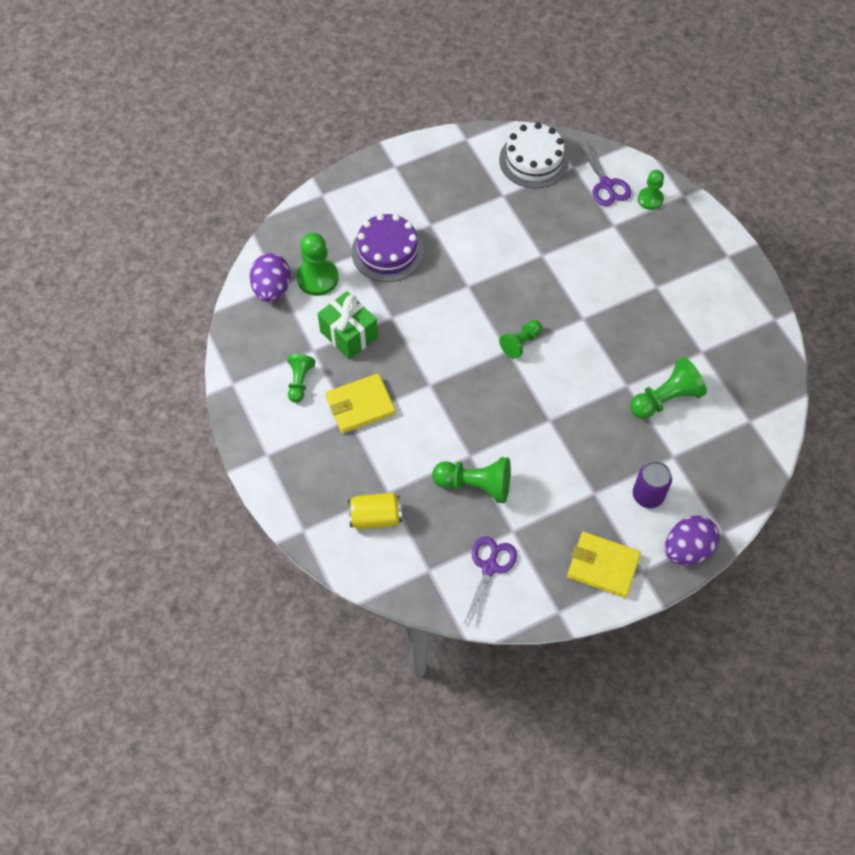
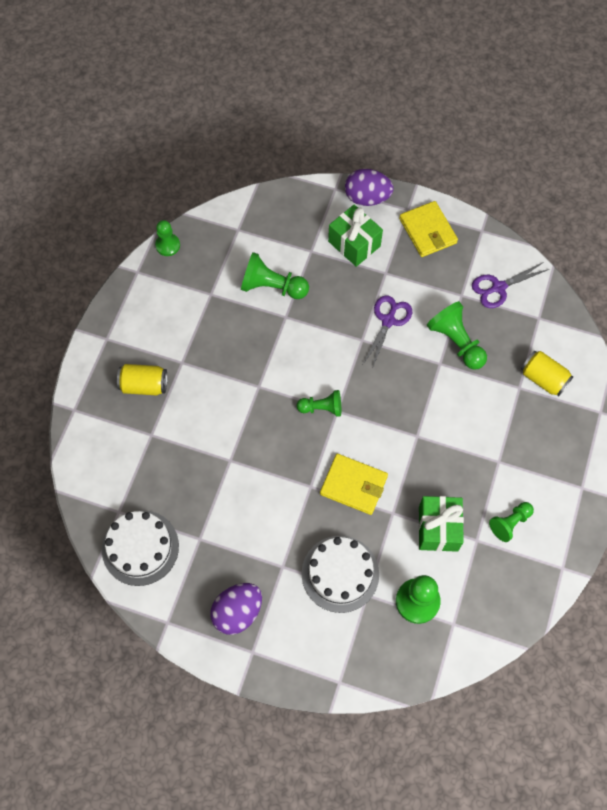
camera: 135 degrees left, 5 degrees up
(272, 289) = (462, 625): purple egg -> purple egg (237, 612)
(360, 405) = (481, 464): yellow wallet -> yellow wallet (353, 485)
(387, 251) = (340, 573): purple cake -> white cake
(606, 185) = (115, 472): purple scissors -> purple scissors (388, 320)
(648, 495) = (354, 244): purple can -> green gift
(650, 199) = (100, 430): green pawn -> green pawn (168, 245)
(661, 250) = (144, 385): none -> yellow can

